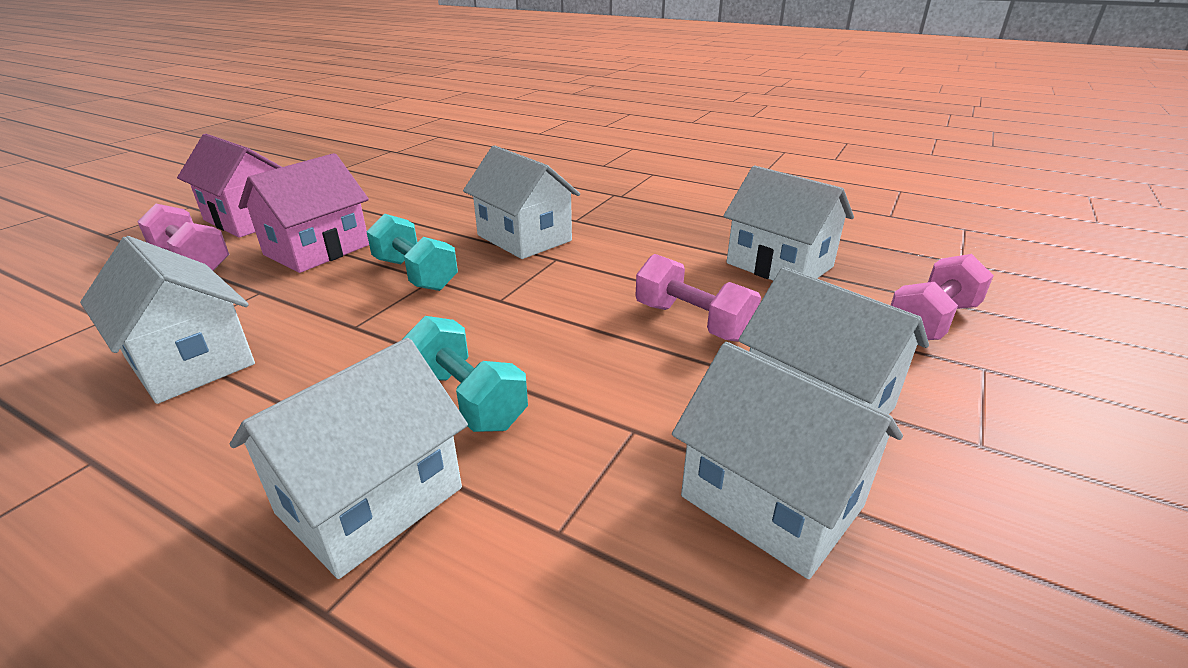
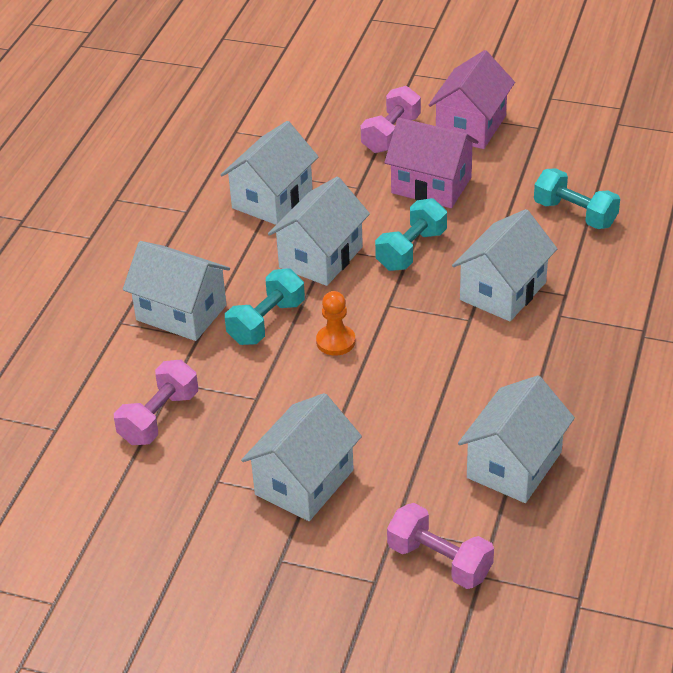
camera: 80 degrees right, 10 degrees up
(443, 197) = (575, 214): none -> turquoise dumbbell
(544, 344) = (335, 341): none -> orange pawn
(692, 322) = (390, 414): pink dumbbell -> pink dumbbell (159, 418)
(771, 501) = (211, 459): white house -> white house (321, 257)

